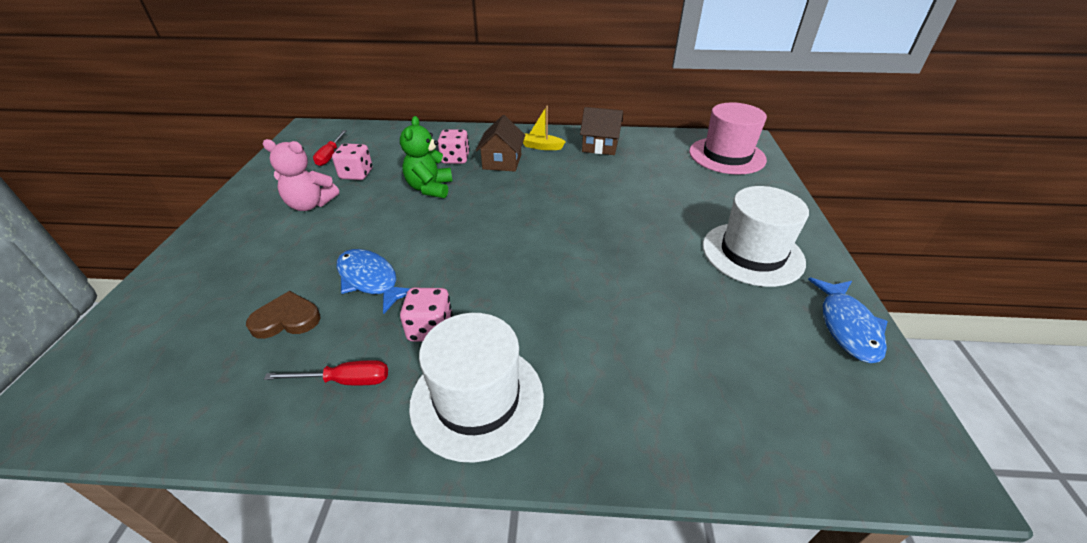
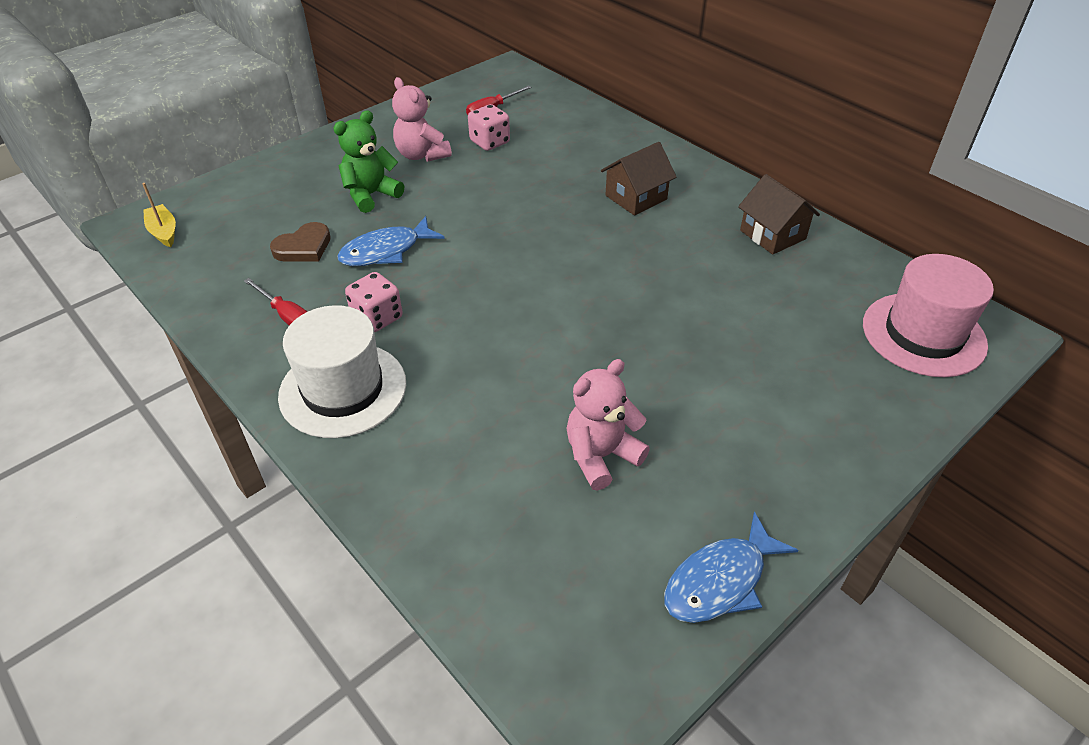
camera: 45 degrees right, 5 degrees up
(286, 319) = (304, 247): brown heart -> brown heart turned 105 degrees clockwise
(370, 280) = (386, 251): blue fish -> blue fish turned 120 degrees counterclockwise
(430, 188) = (532, 191): green teddy bear -> green teddy bear (371, 195)
(455, 159) = (595, 170): pink dice -> none
(541, 147) = (703, 201): yellow boat -> yellow boat (164, 232)
(699, 309) = (601, 456): none -> pink teddy bear
(752, 253) = (746, 451): white hat -> none

